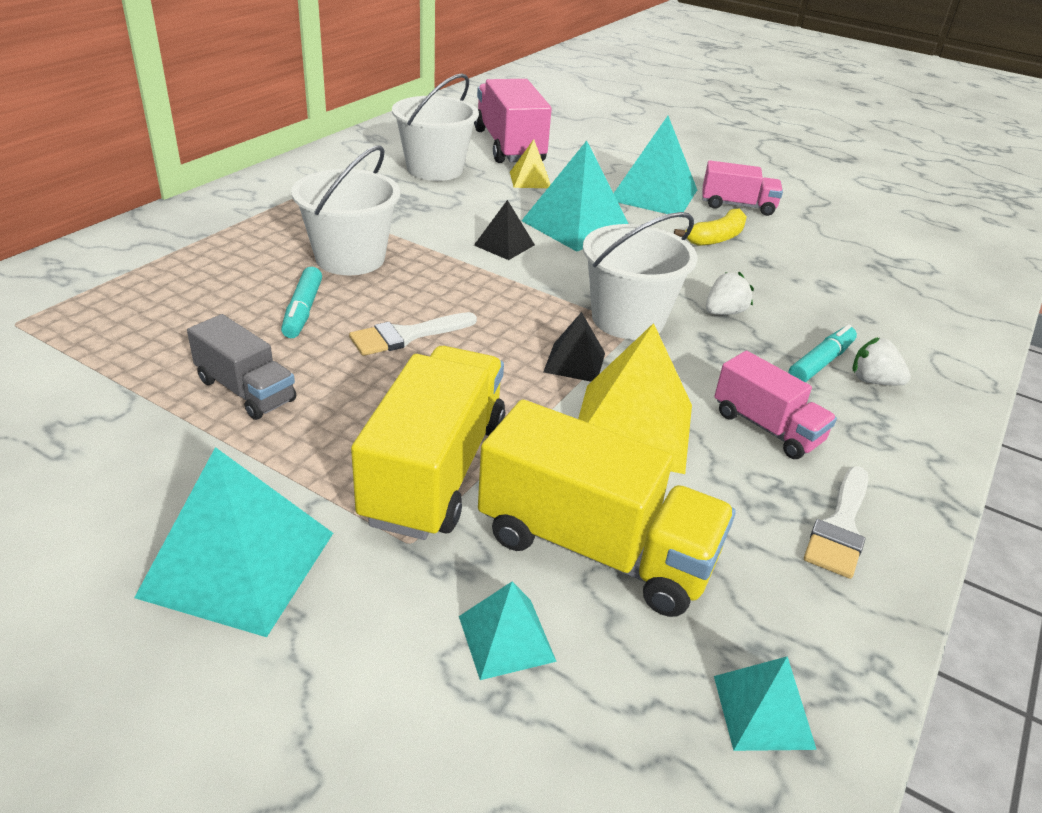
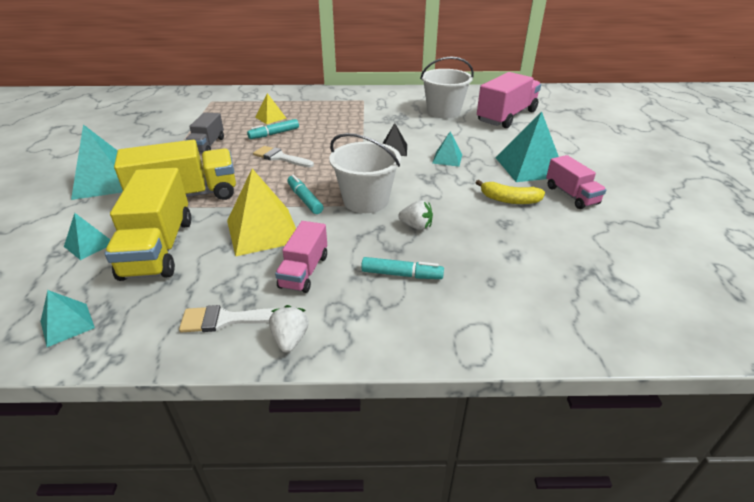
camera: 60 degrees right, 0 degrees up
(350, 258) = (328, 126): white bucket -> none
(530, 180) = (477, 133): yellow pyramid -> yellow pyramid (270, 117)
(574, 362) = (305, 199): black pyramid -> turquoise marker
(576, 225) = (447, 158): turquoise pyramid -> turquoise pyramid, size x0.53
(873, 381) = (405, 301): white strawberry -> white strawberry (290, 339)

